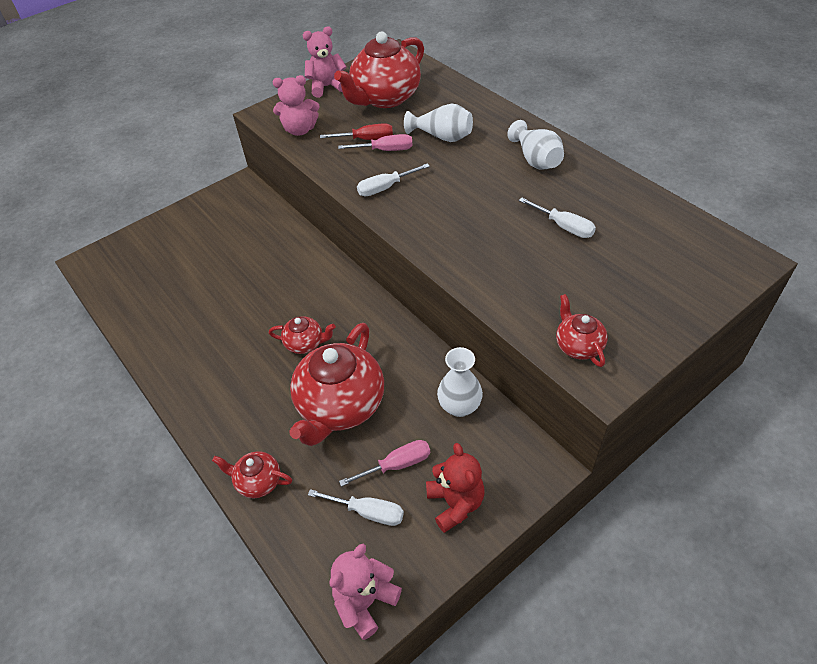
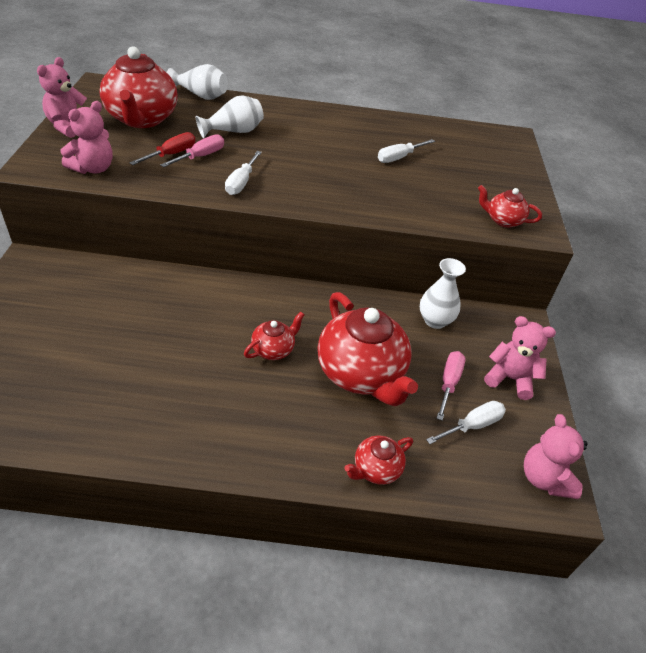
camera: 55 degrees left, 5 degrees down
(455, 503) = (510, 379): red teddy bear -> pink teddy bear
(536, 160) = (324, 124): white vase -> white vase (201, 96)
(563, 226) = (399, 158): white screwdriver -> white screwdriver turned 150 degrees clockwise

